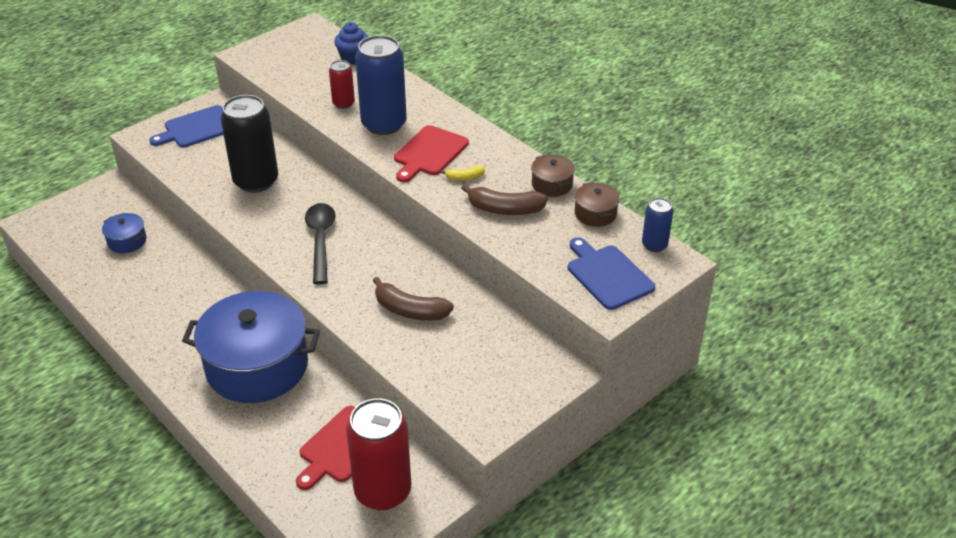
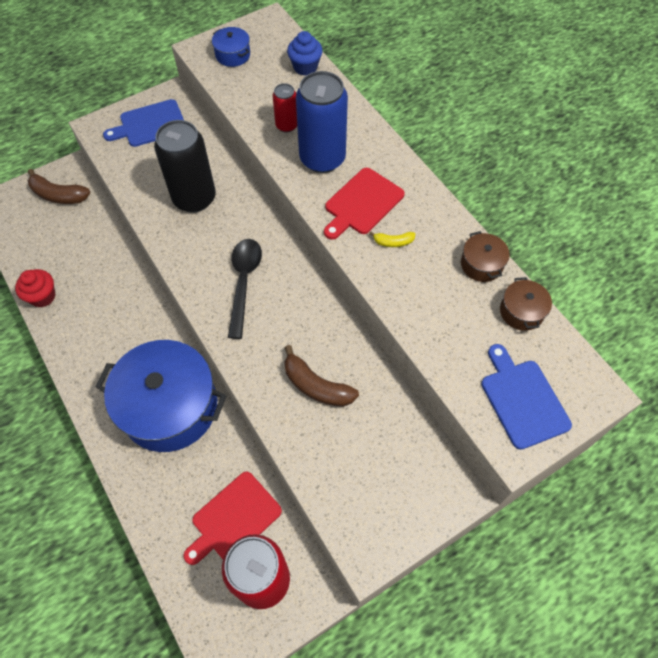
camera: 10 degrees right, 20 degrees up
(100, 293) = (43, 296): none -> red cupcake
(127, 241) = (76, 238): blue pot -> blue pot (233, 55)
(505, 209) = (428, 291): brown banana -> brown banana (58, 195)
(654, 245) = (578, 365): blue can -> none

